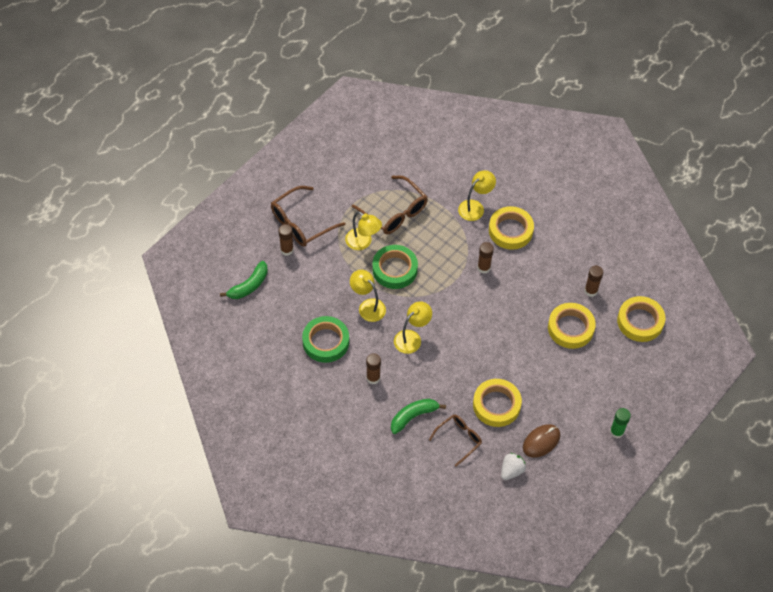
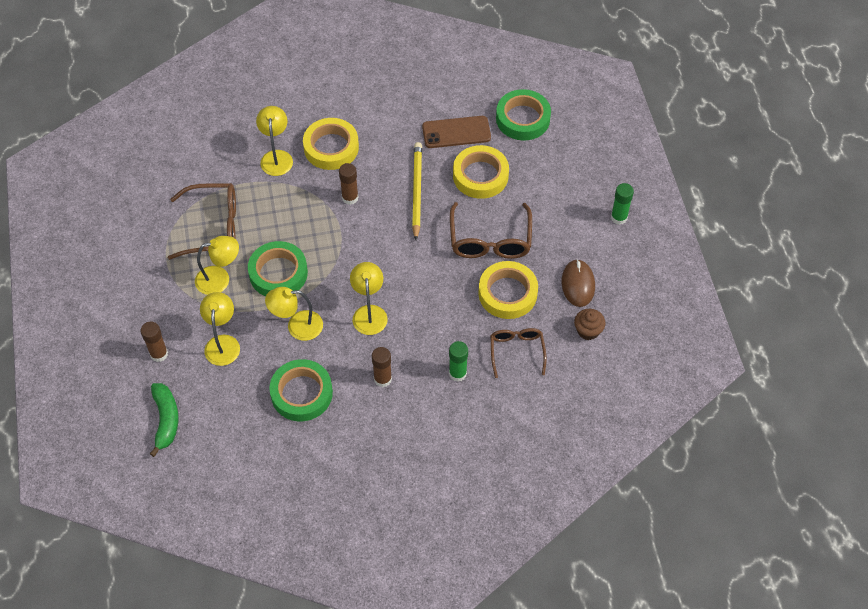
camera: 50 degrees left, 0 degrees up
(301, 223) = (141, 318): brown glasses -> brown glasses (490, 240)
(322, 276) = (223, 343): none -> yellow lamp
(413, 416) = (457, 373): green banana -> green glue stick
(511, 471) = (588, 331): white strawberry -> brown cupcake
(523, 300) = (416, 191): none -> yellow pencil
(591, 291) = (456, 132): brown glue stick -> brown phone
(640, 321) = (523, 119): yellow tape -> green tape

